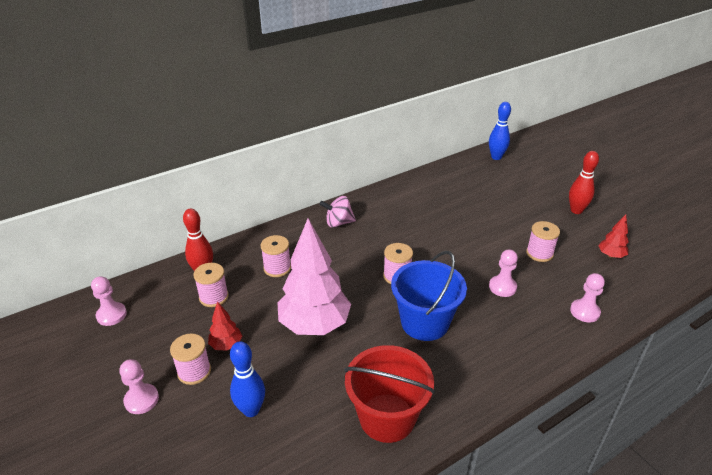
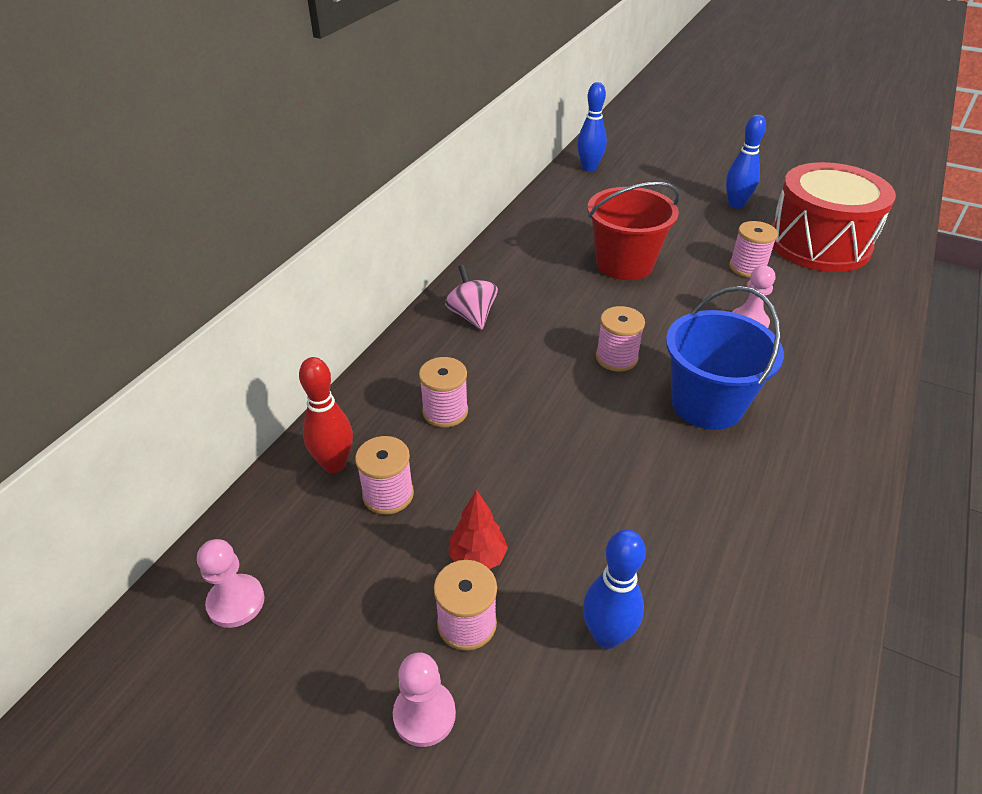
camera: 30 degrees left, 5 degrees up
(314, 325) = (575, 469): pink tree -> none
(338, 223) = (472, 315): pink spinning top -> pink spinning top turned 105 degrees clockwise
(387, 417) = (784, 549): red bucket -> red bucket (624, 264)
(576, 210) = (736, 204): red bowling pin -> blue bowling pin
(584, 312) = (856, 317): pink pawn -> none
(611, 256) = (818, 244): red tree -> red drum

